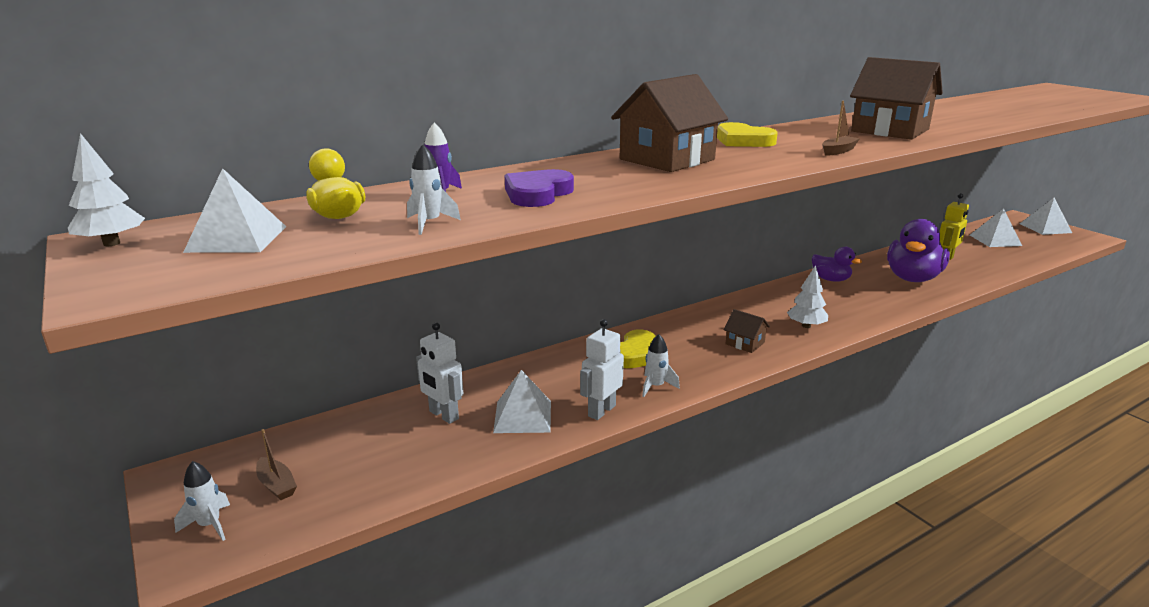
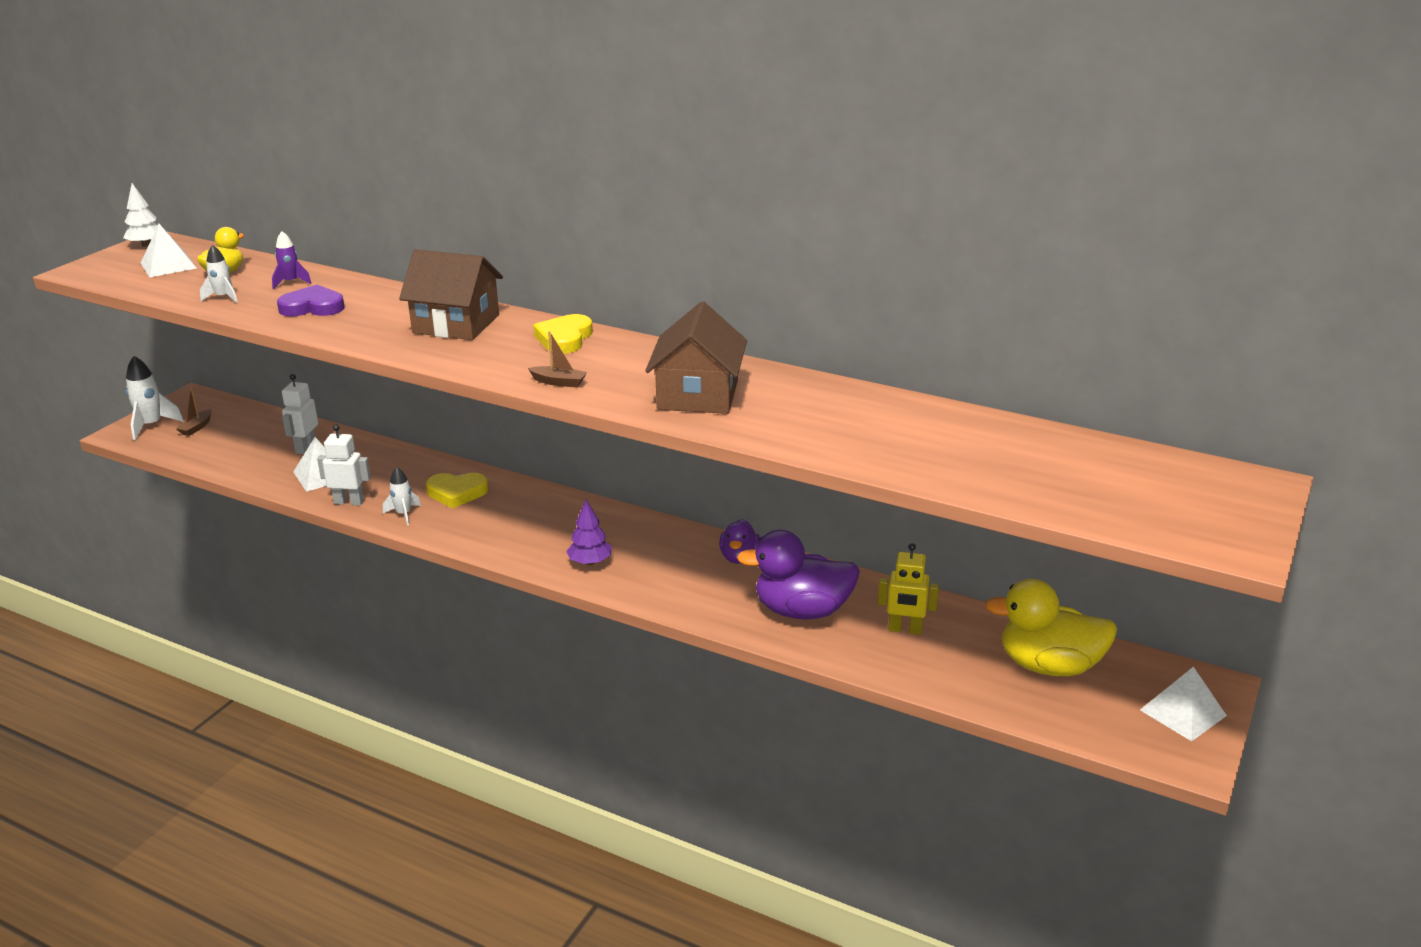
camera: 60 degrees right, 5 degrees up
(209, 525) = (151, 426): white rocket -> white rocket, size x1.58
(745, 343) = (520, 537): brown house -> none
(806, 326) = (590, 562): white tree -> purple tree
(995, 240) = (1049, 666): white pyramid -> yellow duck

